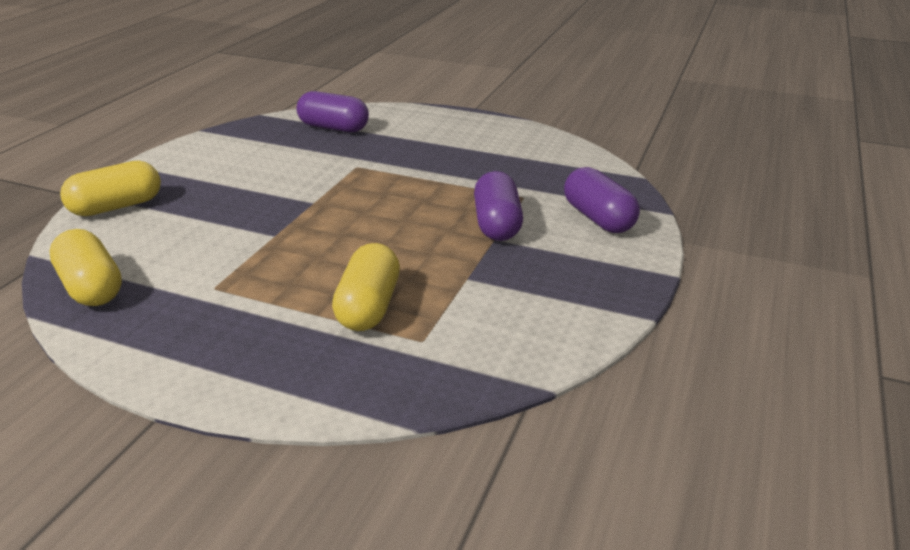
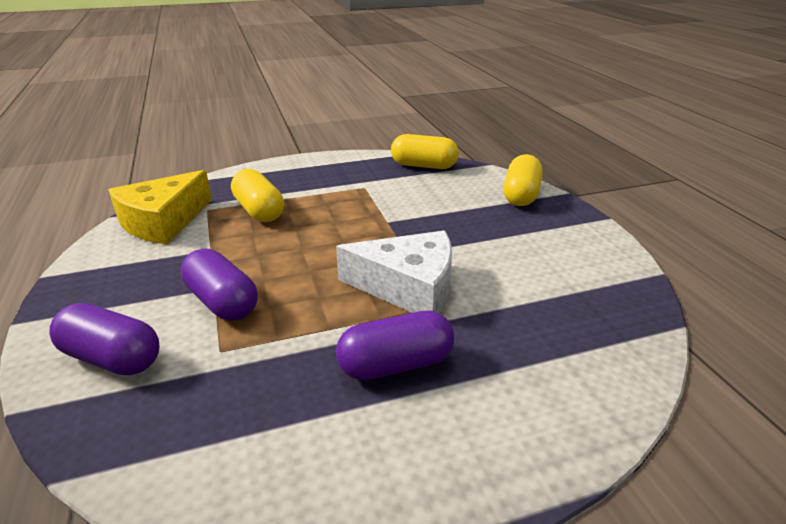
camera: 140 degrees right, 0 degrees up
(334, 128) = (568, 348): purple capsule -> purple capsule (396, 365)
(357, 181) = (408, 287): none -> white cheese
(488, 342) = (163, 221): none -> yellow cheese

